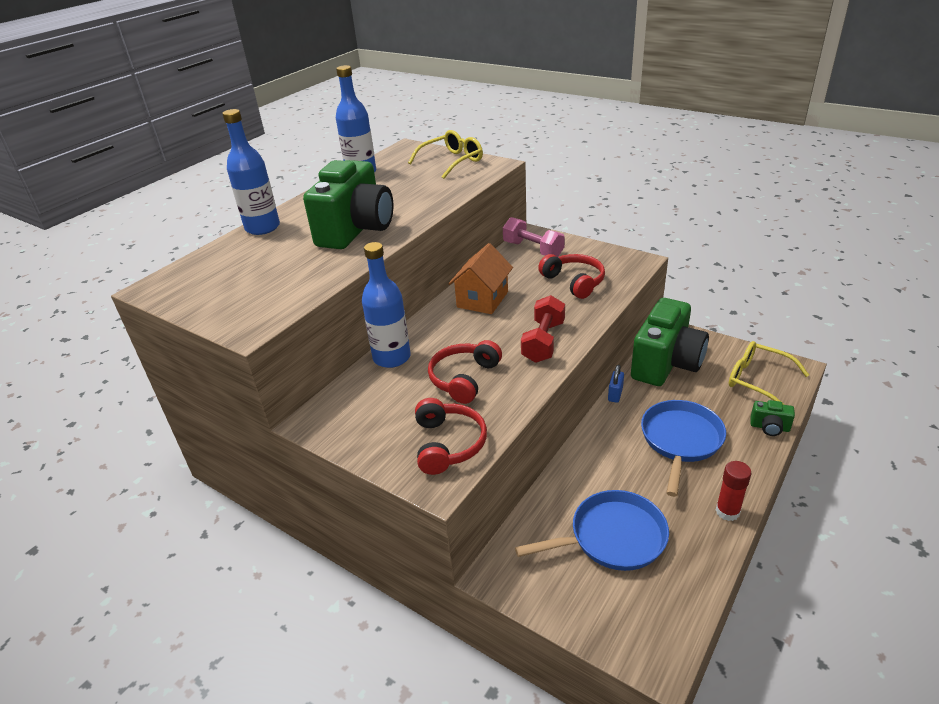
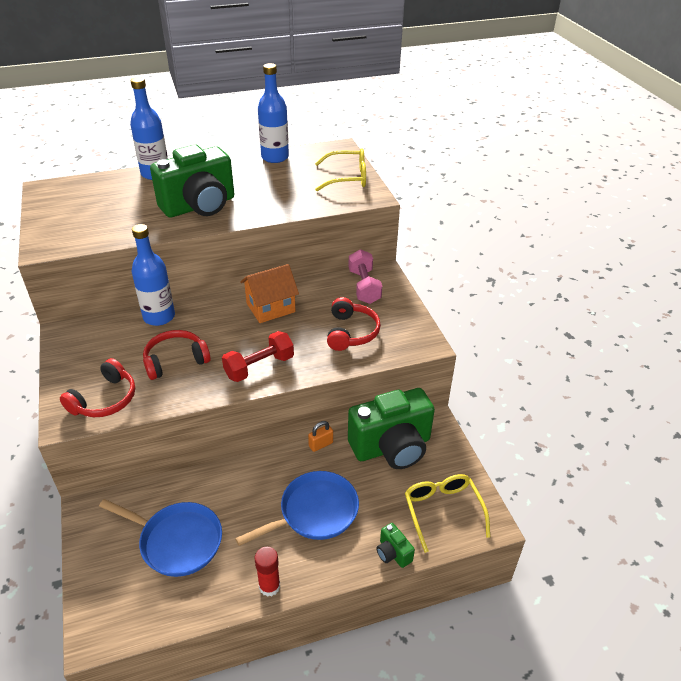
camera: 35 degrees right, 5 degrees up
(615, 394) = (321, 444): blue padlock -> orange padlock

